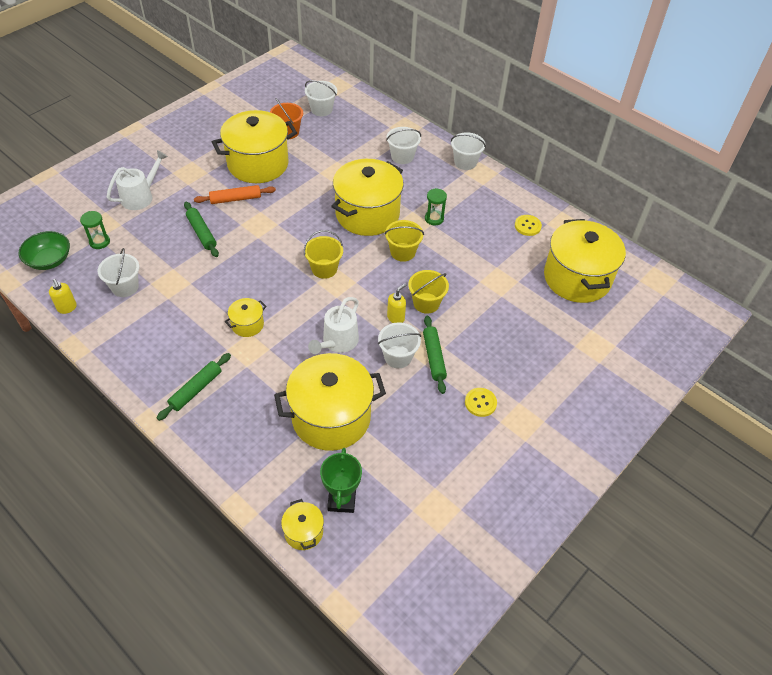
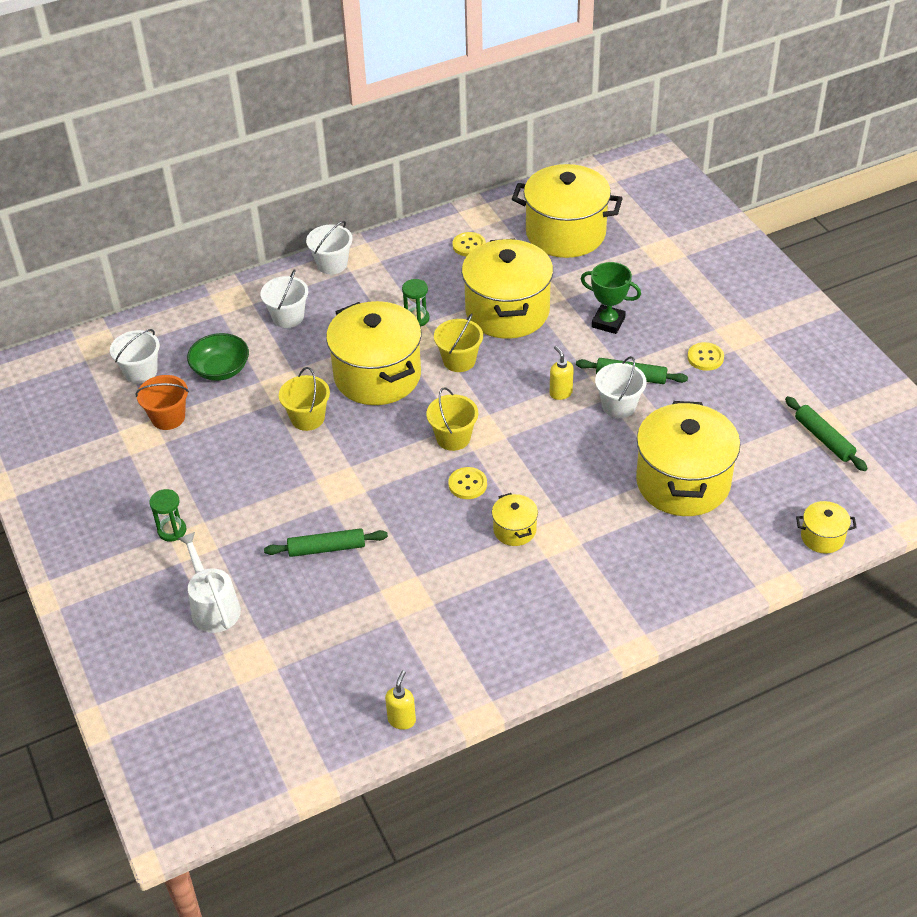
camera: 65 degrees left, 5 degrees down
(49, 260) = (294, 733): green bowl -> green bowl (221, 369)
(67, 308) = (402, 720): yellow soap dispenser -> yellow soap dispenser turned 60 degrees counterclockwise
(99, 242) = (286, 667): green hourglass -> green hourglass (172, 530)
(125, 287) = (391, 648): white bucket -> none
(196, 389) = (599, 598): green rolling pin -> green rolling pin (824, 439)
(235, 199) = (277, 500): orange rolling pin -> none
(258, 164) = (218, 463): yellow pot -> yellow pot (507, 311)
(282, 288) = (467, 484): none -> yellow button
(337, 342) = (576, 452): white watering can -> none
(342, 500) = (792, 497): green trophy -> green trophy (608, 322)
(426, 303) = (549, 362): yellow bucket -> yellow bucket (307, 418)

